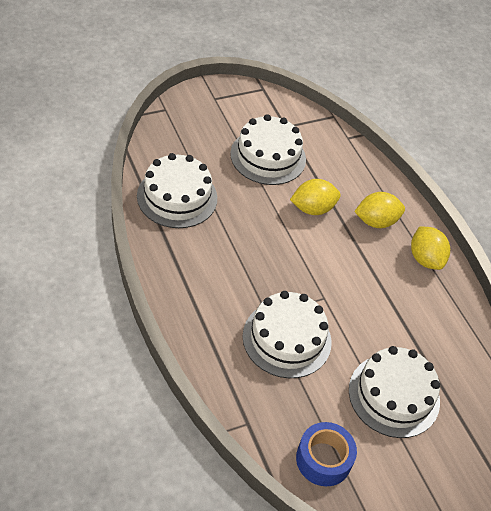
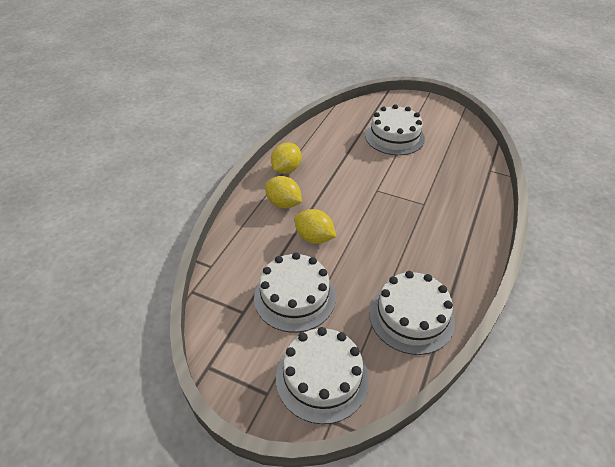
camera: 125 degrees left, 5 degrees down
(287, 339) = (425, 187): white cake -> white cake (322, 377)
(323, 459) = (462, 139): blue tape -> none

